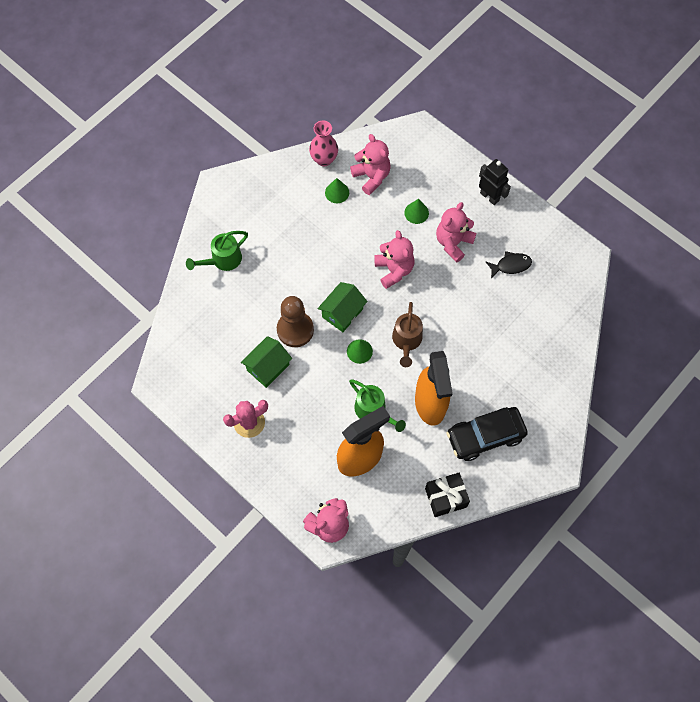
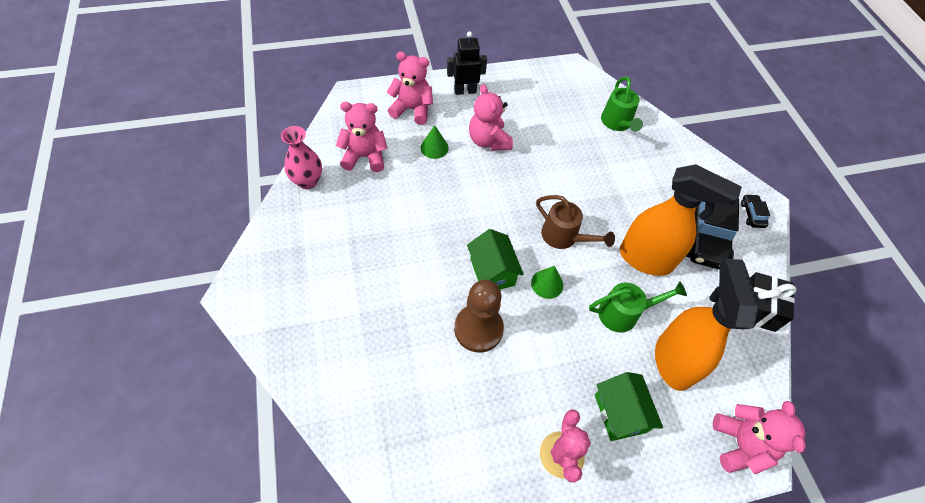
camera: 60 degrees left, 10 degrees down
(222, 260) = (332, 350): green watering can -> green watering can (617, 123)
(268, 367) = (504, 387): green house -> green house (620, 413)
(337, 192) = (354, 193): green cone -> none
(394, 270) = (479, 200): pink teddy bear -> pink teddy bear (412, 109)
(511, 265) = (544, 117): black fish -> none
(536, 461) = (752, 214): none -> black car

